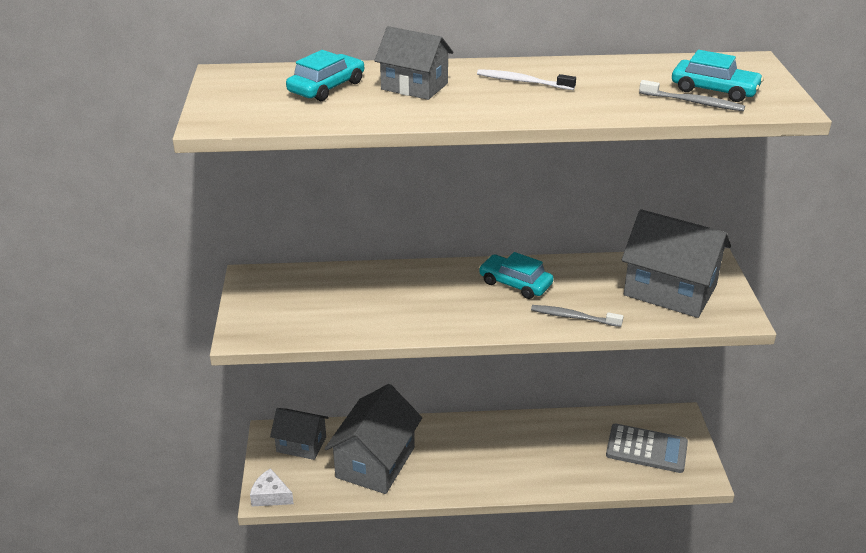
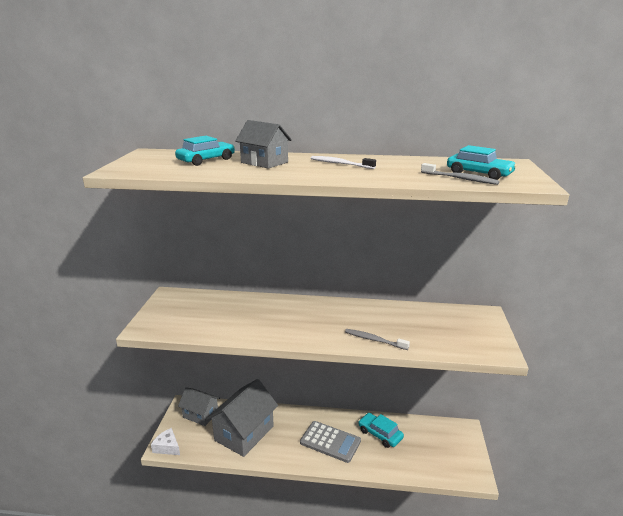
camera: 10 degrees right, 10 degrees down
(515, 283) = (340, 314): turquoise car -> turquoise car (380, 434)
(646, 449) = (436, 449): grey calculator -> grey calculator (330, 442)
(670, 290) = (450, 329): grey house -> none

